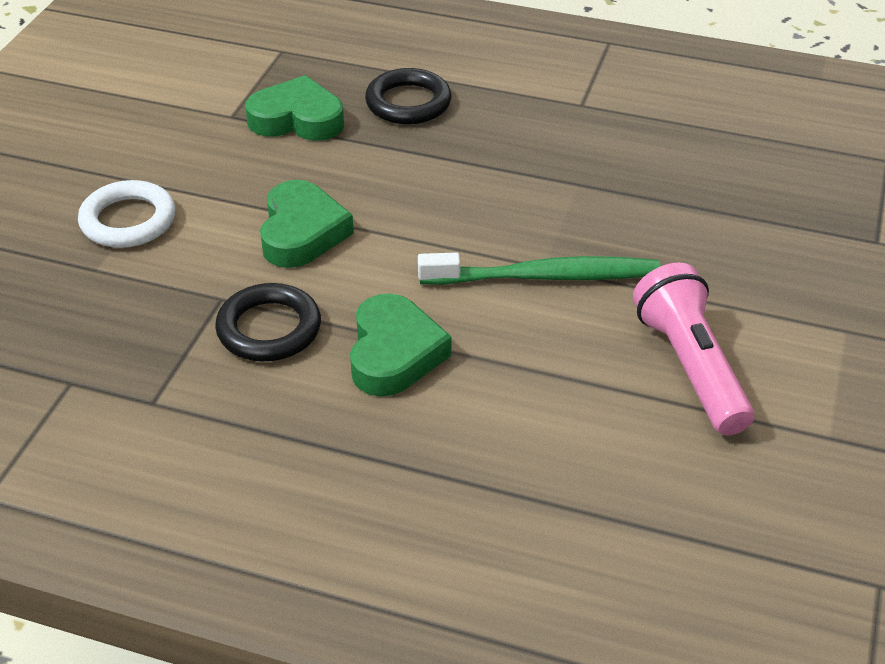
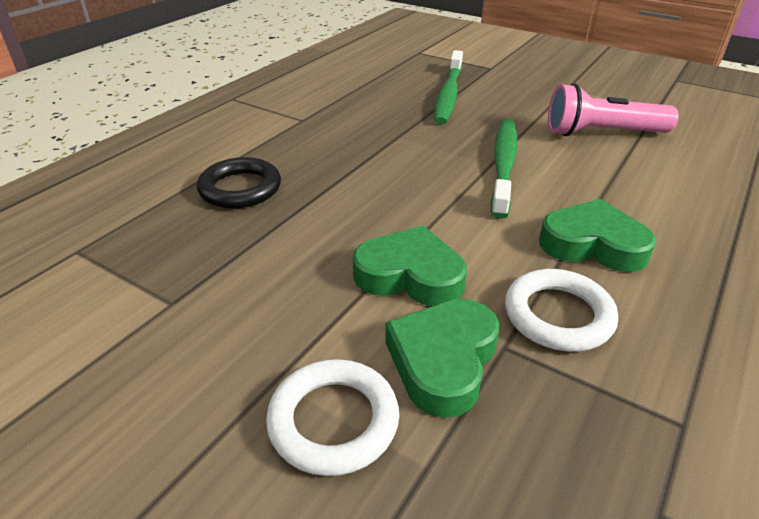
camera: 75 degrees left, 5 degrees down
(269, 329) = (558, 315): black ring -> white ring
(297, 119) = (216, 255): green heart -> green heart (443, 361)
(735, 209) = (448, 94): none -> green toothbrush

